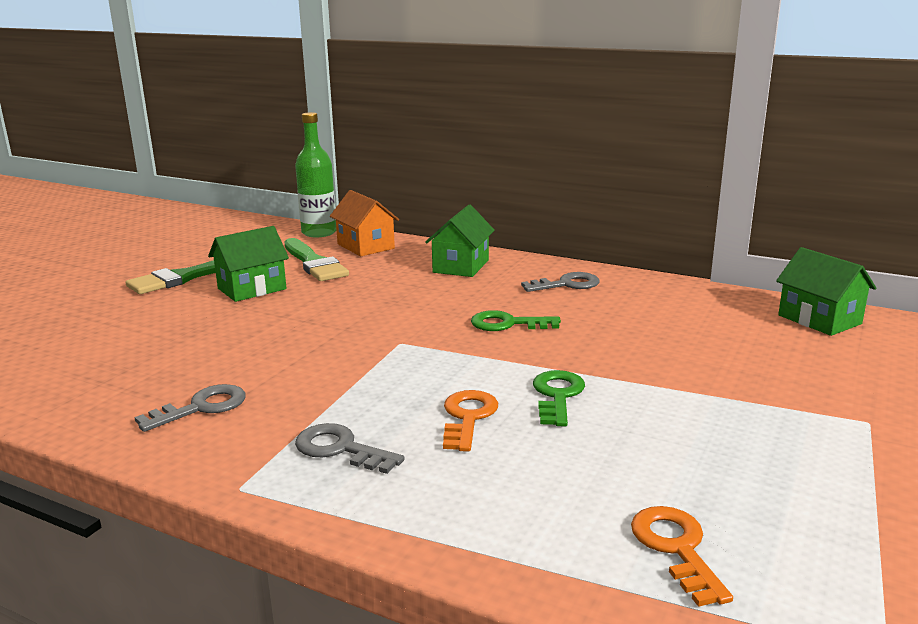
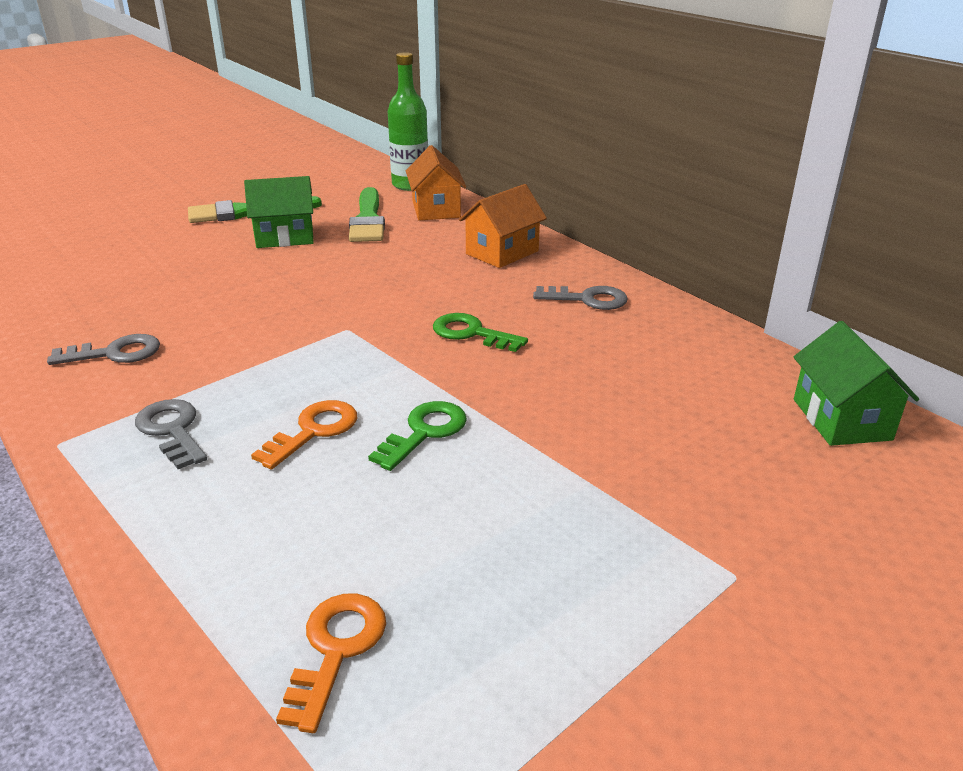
camera: 25 degrees right, 10 degrees up
(461, 266) = (502, 252): green house -> orange house

